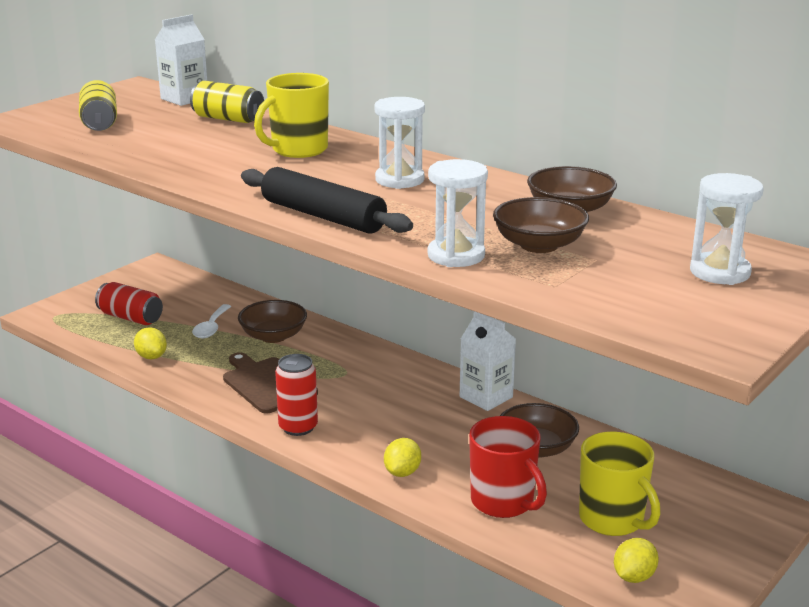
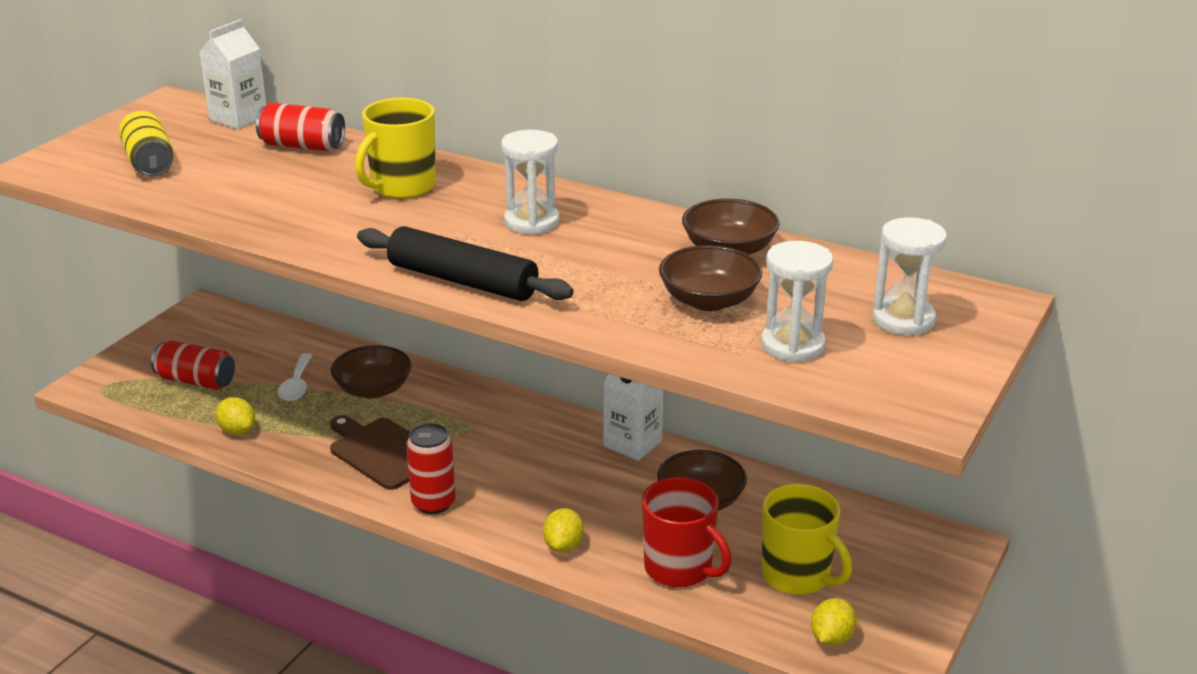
camera: 10 degrees left, 5 degrees up
(228, 119) = (302, 146): yellow can -> red can
(456, 255) = (625, 322): white hourglass -> white hourglass (792, 345)

